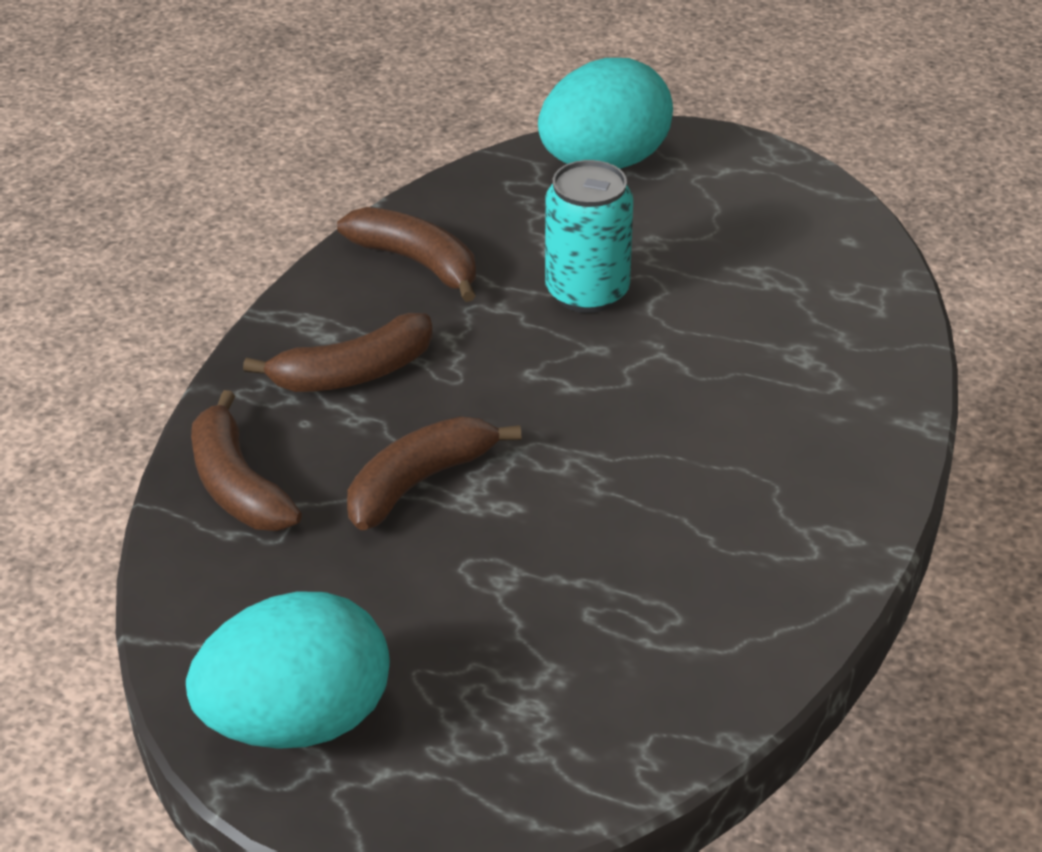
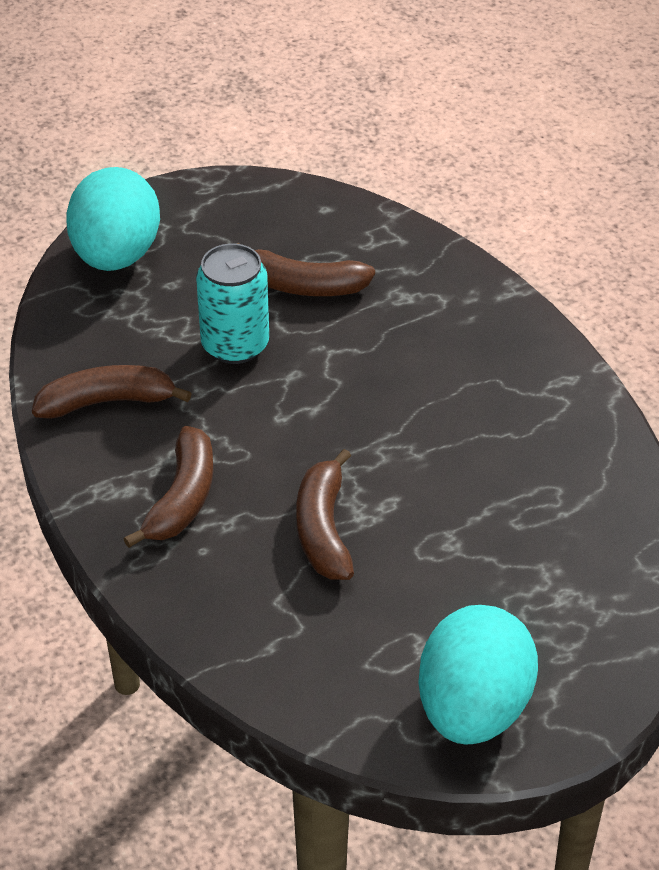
camera: 50 degrees left, 5 degrees up
(237, 485) = (227, 618): brown banana -> brown banana (303, 286)

